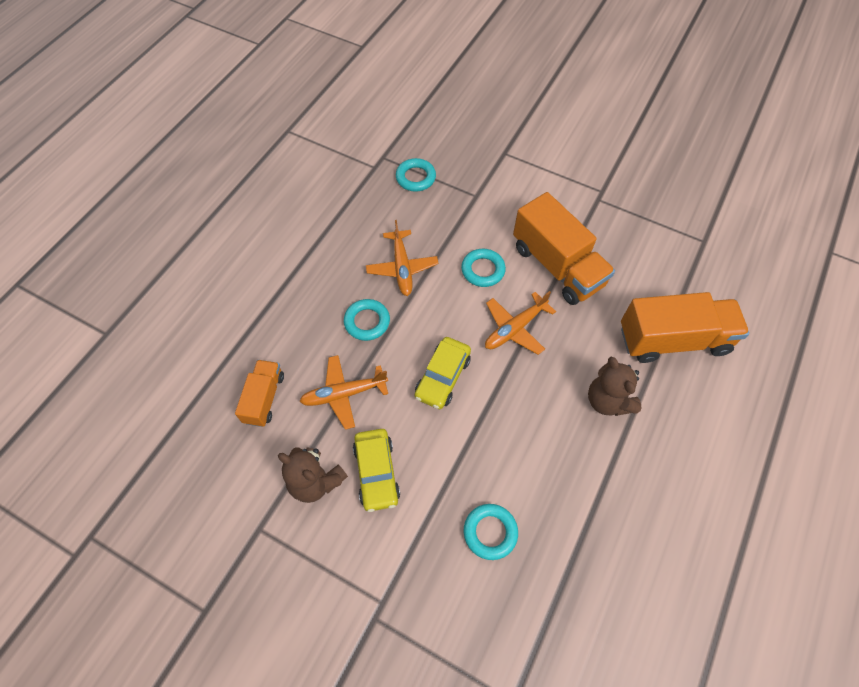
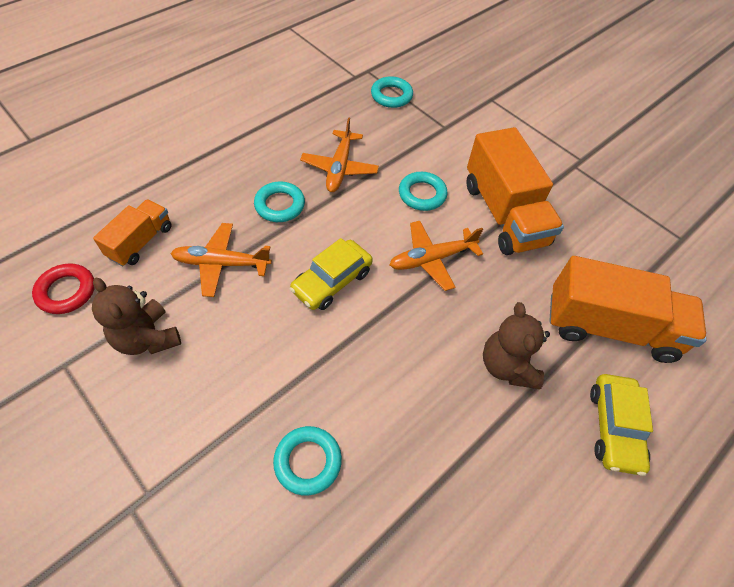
camera: 15 degrees right, 5 degrees down
(225, 466) = (66, 291): none -> red ring
(376, 472) = (215, 352): yellow car -> yellow car (614, 427)

